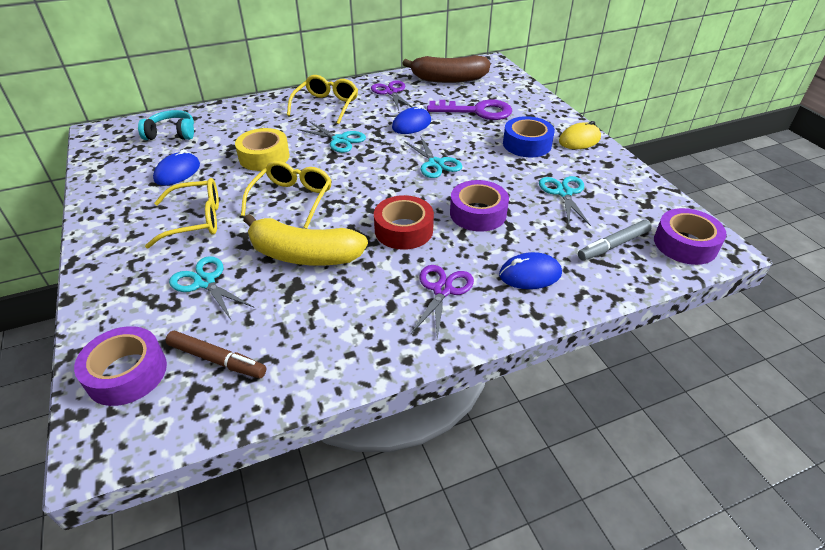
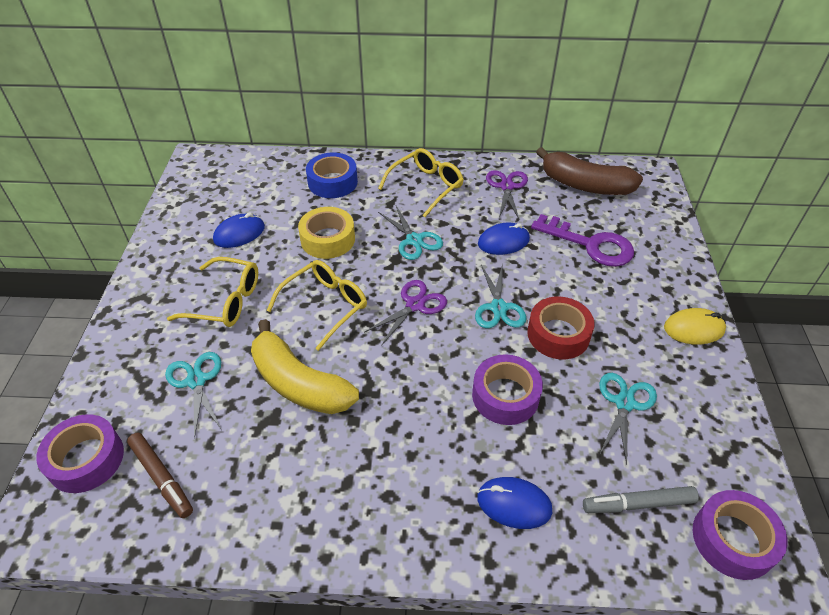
camera: 25 degrees right, 5 degrees up
(172, 134) = (258, 181): turquoise headphones -> none
(403, 230) = (413, 388): red tape -> red tape (558, 334)
(442, 290) = (408, 485): purple scissors -> purple scissors (415, 305)
(527, 144) = (622, 314): blue tape -> blue tape (332, 182)

